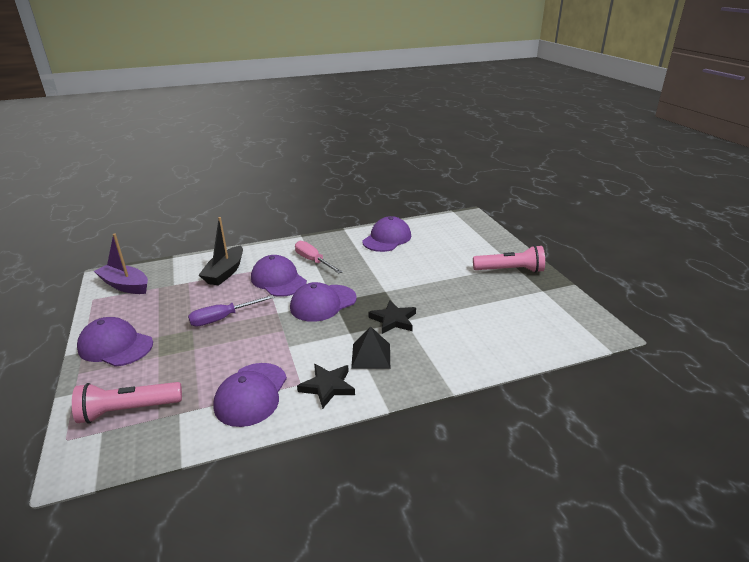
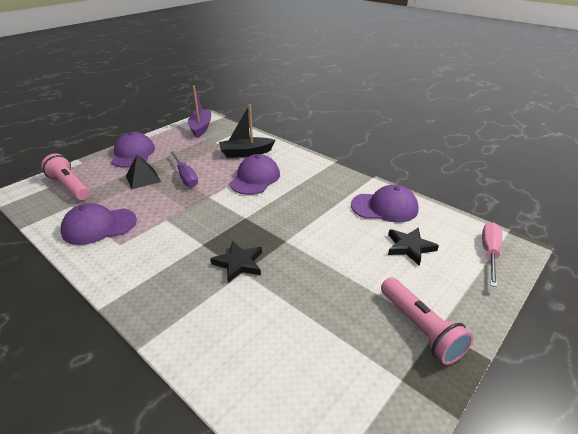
camera: 60 degrees right, 5 degrees up
(223, 318) = (185, 177): purple screwdriver -> purple screwdriver turned 150 degrees counterclockwise
(313, 261) = (299, 183): pink screwdriver -> pink screwdriver (489, 253)
(323, 303) = (237, 213): purple cap -> none
(327, 387) = (120, 260): black star -> black star (409, 247)
(371, 356) = (173, 269): black pyramid -> black pyramid (143, 178)

